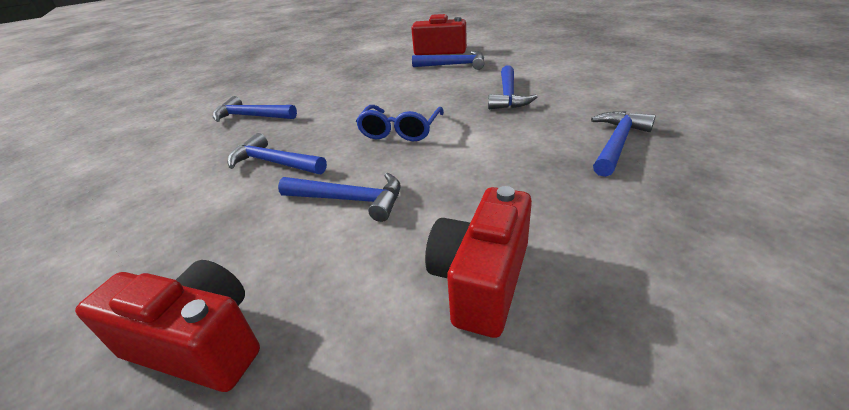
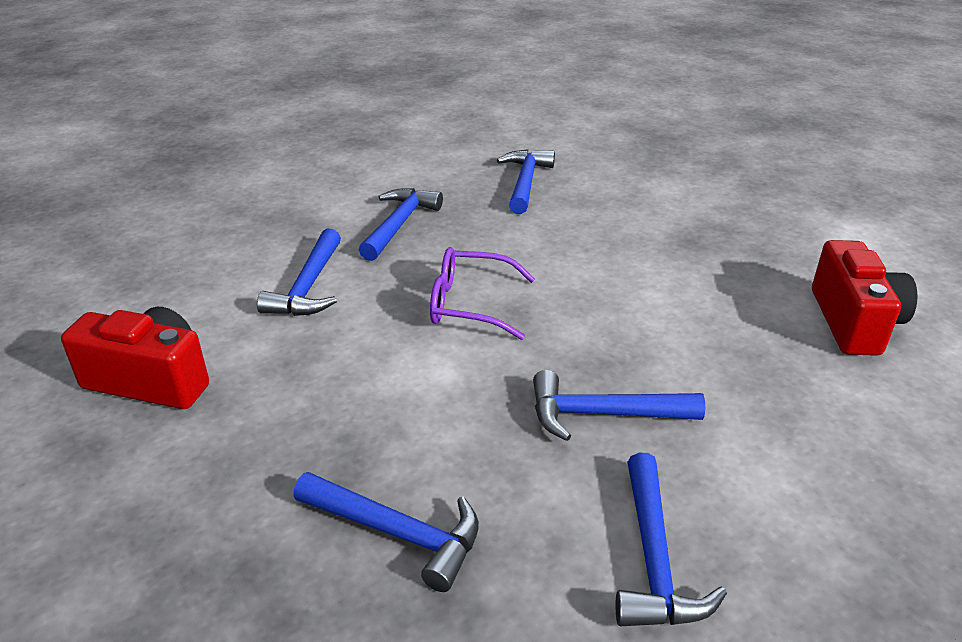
camera: 80 degrees right, 0 degrees up
(199, 344) = (148, 249): red camera -> none
(400, 130) = (471, 304): blue glasses -> purple glasses
(454, 65) = (763, 344): blue hammer -> blue hammer (654, 559)

